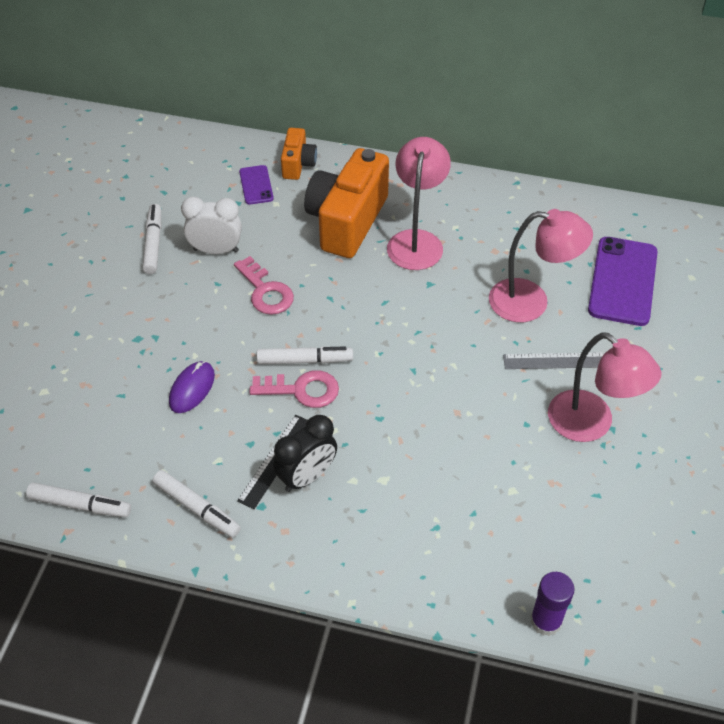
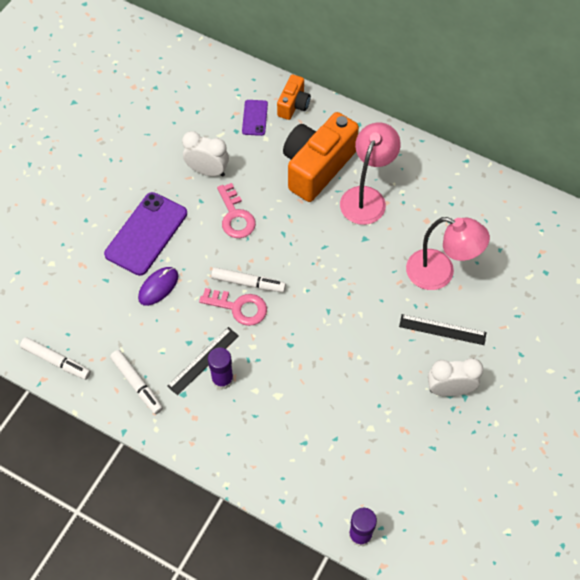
camera: 15 degrees right, 10 degrees up
(153, 243) = (161, 154): white marker -> none
(307, 477) = (222, 379): black clock -> purple glue stick
(557, 361) = (442, 329): grey ruler -> black ruler
(591, 425) = (449, 389): pink lamp -> white clock
(623, 281) = (521, 272): purple phone -> purple phone (146, 234)

